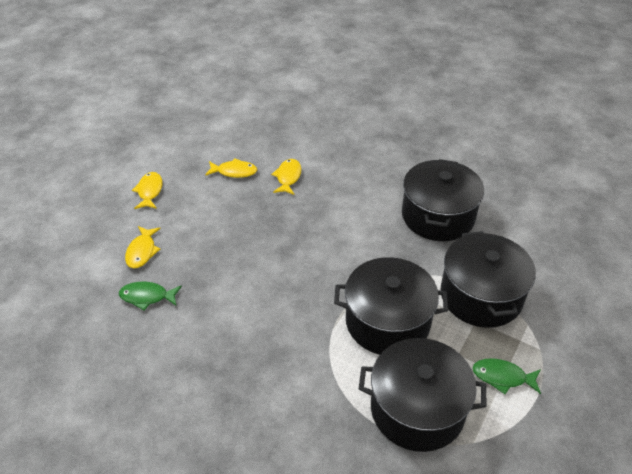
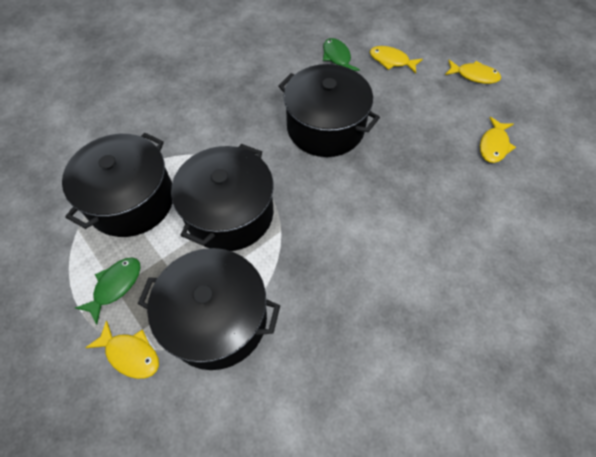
camera: 110 degrees right, 15 degrees up
(147, 297) = (337, 57): green fish -> green fish turned 45 degrees counterclockwise
(288, 177) = (474, 192): yellow fish -> yellow fish (130, 354)
(437, 216) = (360, 333): black pot -> black pot (325, 127)

